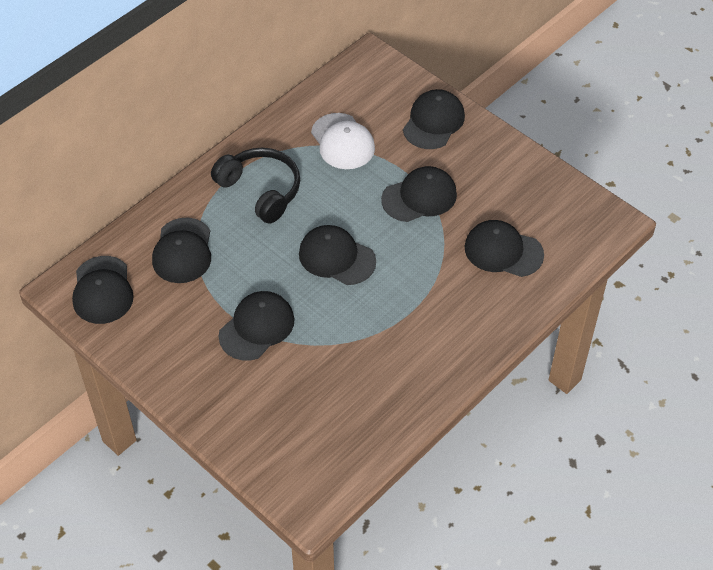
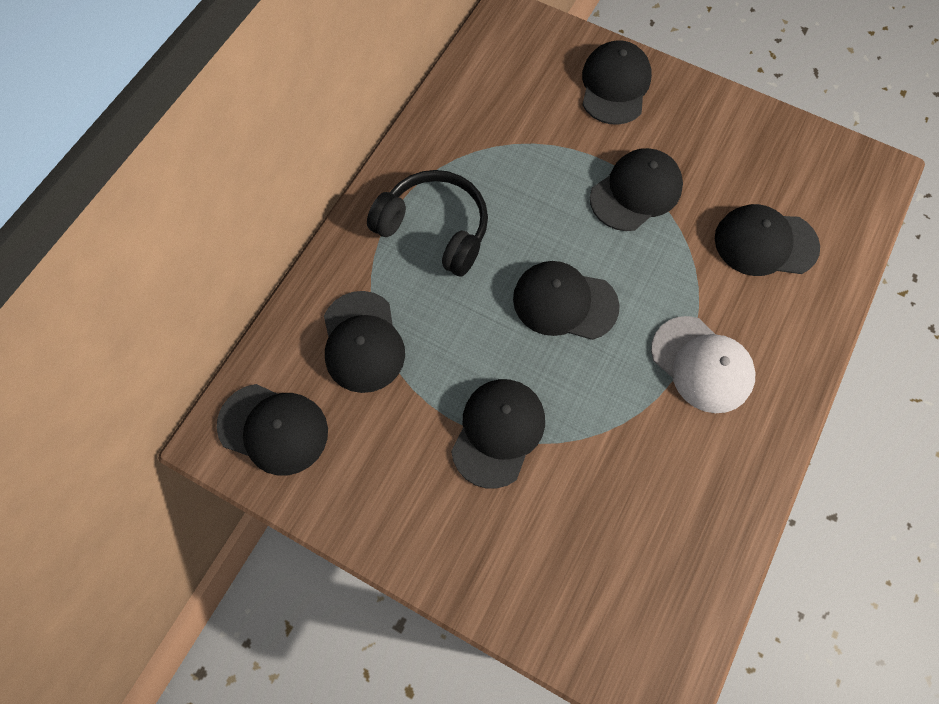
camera: 15 degrees left, 15 degrees up
(102, 290) = (273, 429): black cap -> black cap turned 45 degrees counterclockwise
(342, 142) = (514, 137): white cap -> white cap (702, 364)

